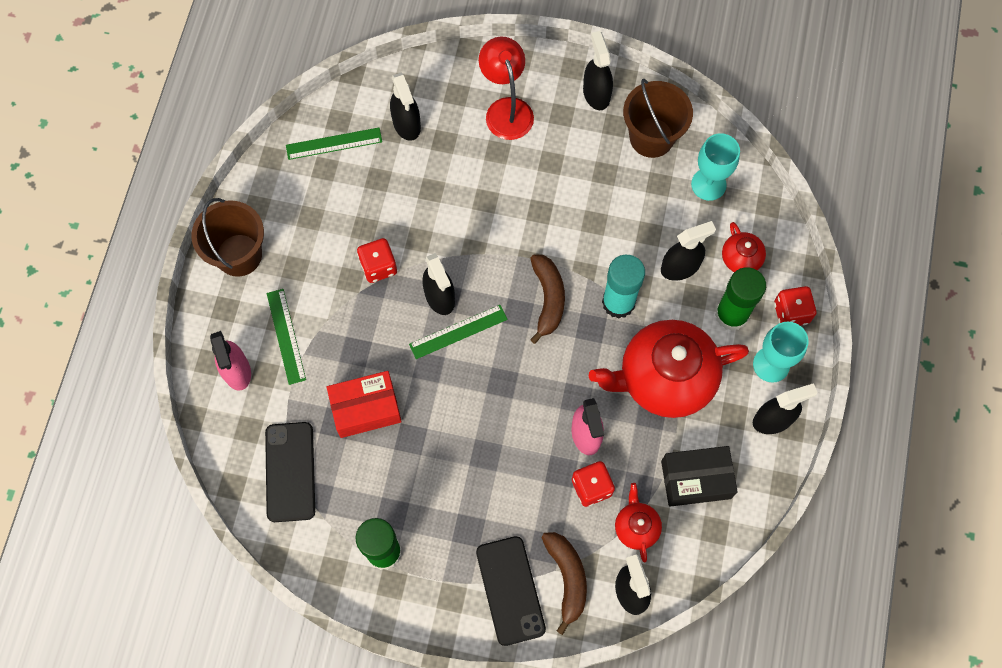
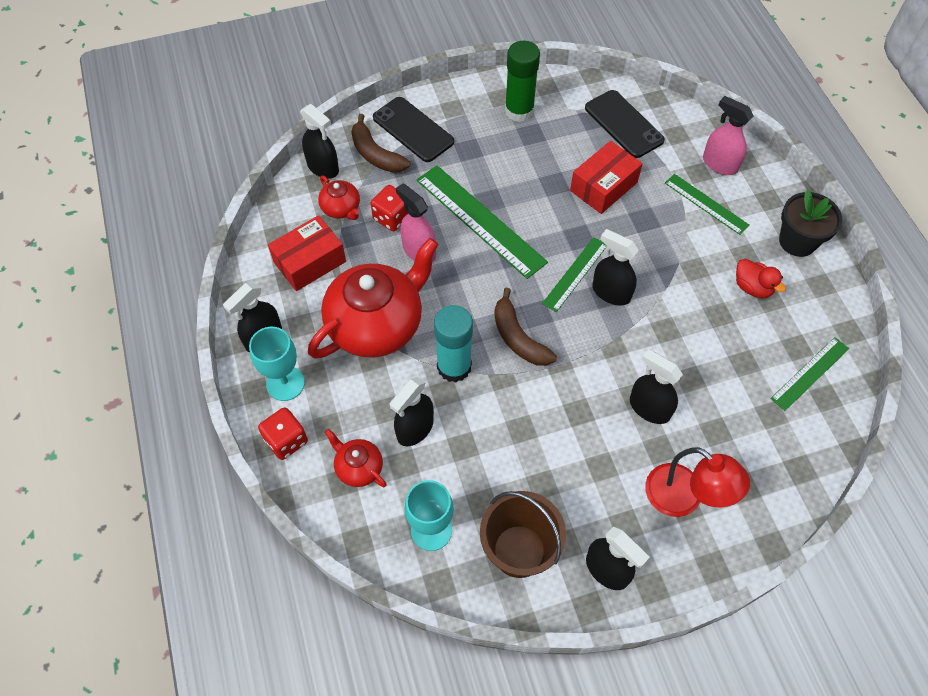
camera: 150 degrees right, 10 degrees down
(239, 255) = (797, 241): brown bucket -> black flower pot
(315, 235) = (752, 287): none -> red duck
(378, 266) = (680, 290): red dice -> none
(406, 124) = (763, 428): black spray bottle -> black spray bottle (649, 408)
(509, 436) = (480, 220): none -> green ruler
(696, 480) = (309, 262): black box -> red box
(731, 315) = (343, 409): green glue stick -> none

